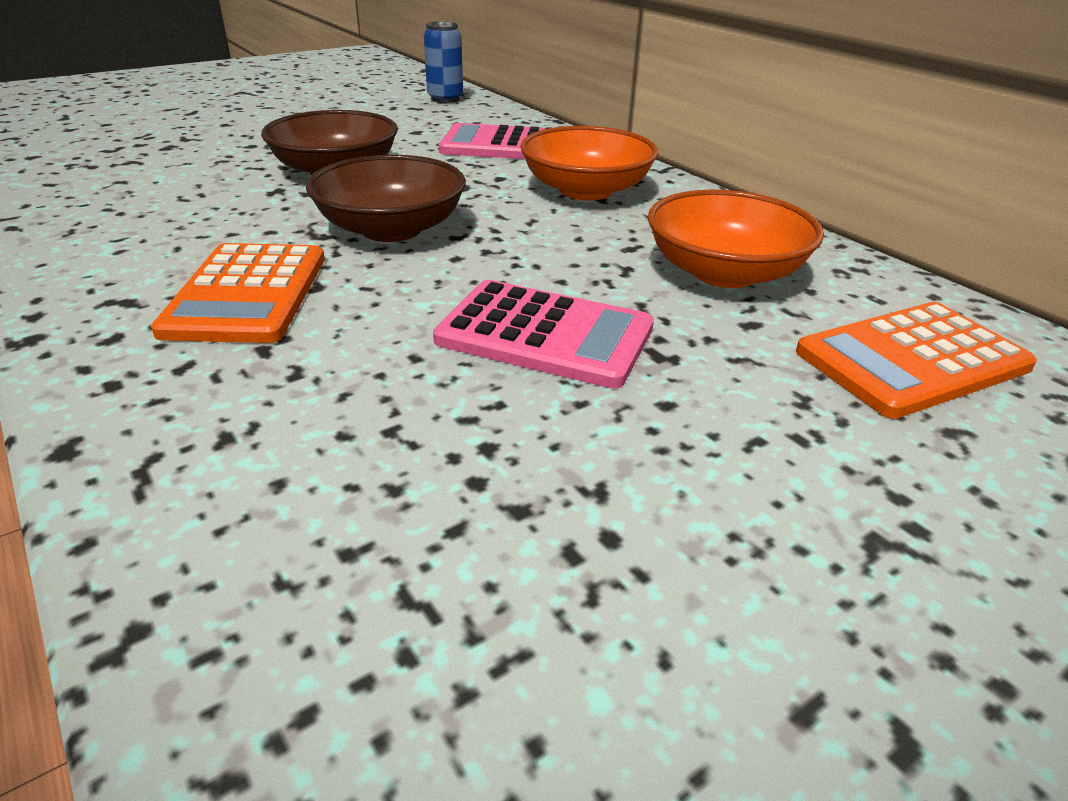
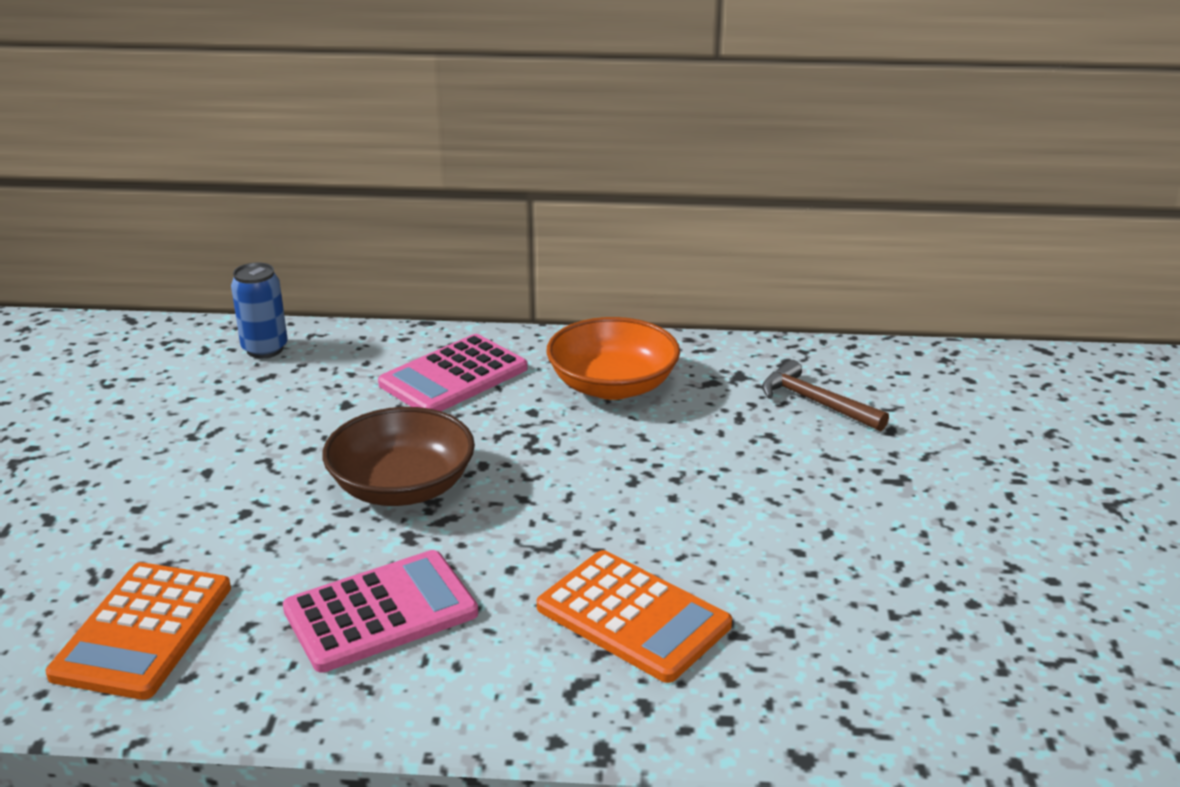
camera: 50 degrees left, 5 degrees down
(391, 229) = (582, 506): brown bowl -> none
(545, 334) = (831, 510): pink calculator -> pink calculator (381, 612)
(724, 272) = (816, 403): orange bowl -> brown hammer
(912, 360) = (978, 403): orange calculator -> orange calculator (143, 631)

